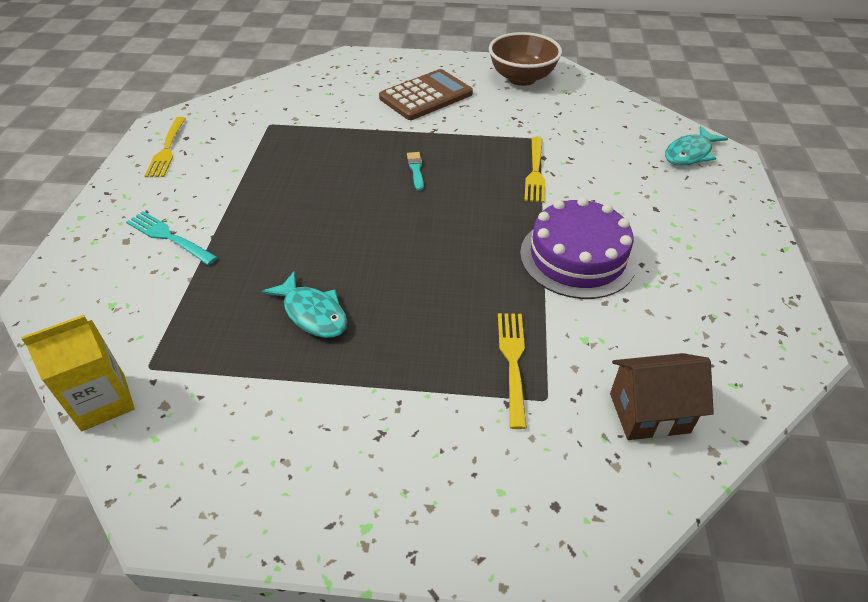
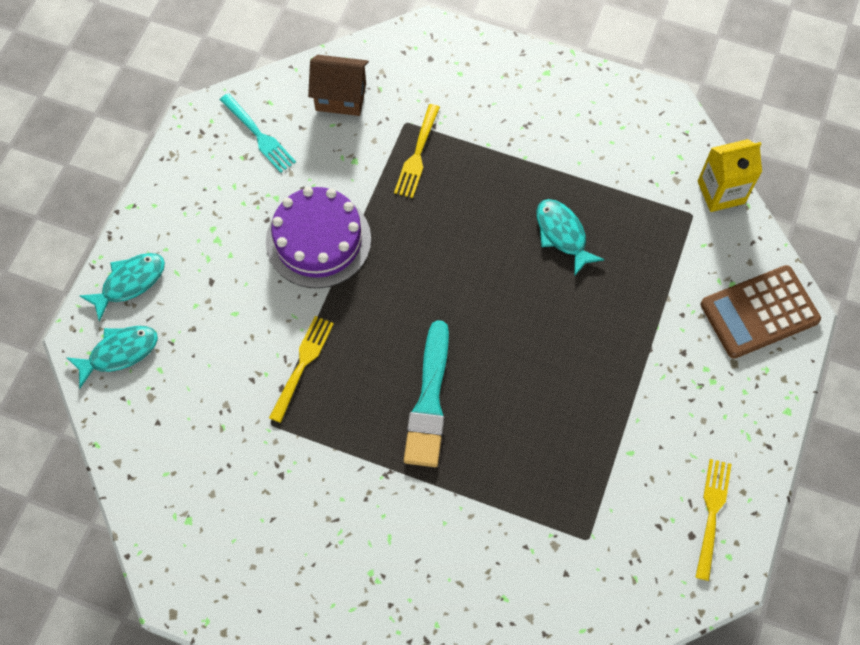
camera: 165 degrees left, 20 degrees up
(169, 237) = (692, 357): turquoise fork -> turquoise fork (258, 135)
(416, 170) = (429, 401): turquoise brush -> turquoise brush, size x2.25
(426, 96) = (374, 554): brown calculator -> brown calculator (759, 312)
(522, 78) = (230, 567): brown bowl -> none
(726, 194) = (130, 283): none -> turquoise fish

